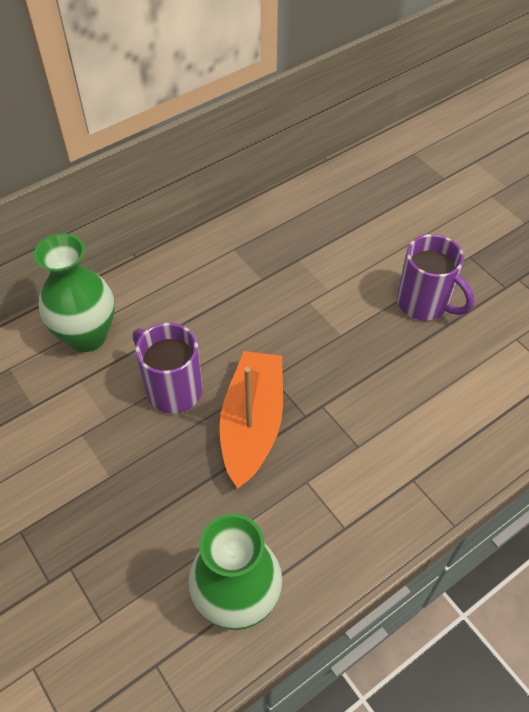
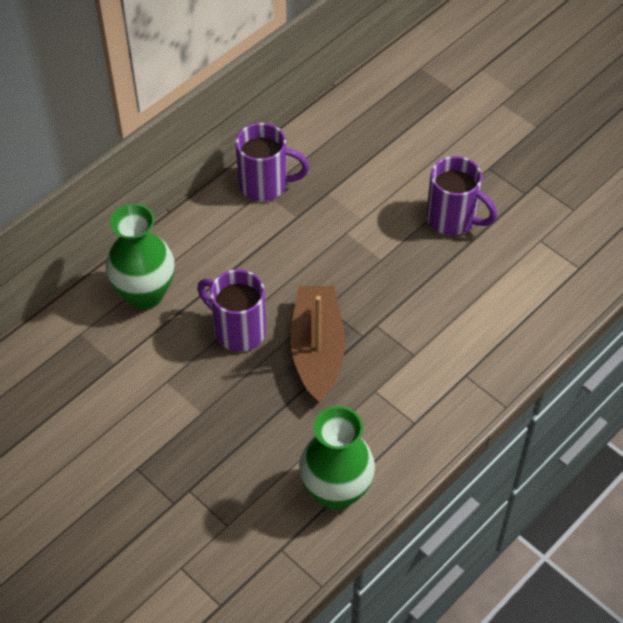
camera: 10 degrees left, 0 degrees up
(237, 243) = (265, 185): none -> purple mug
(252, 424) = (317, 350): orange boat -> brown boat

